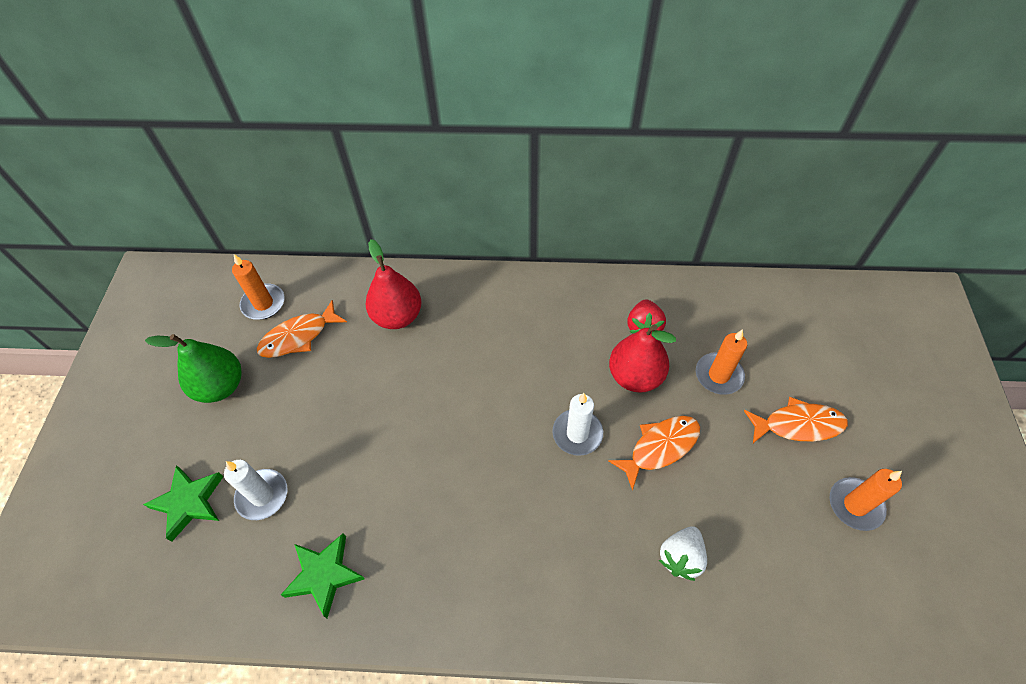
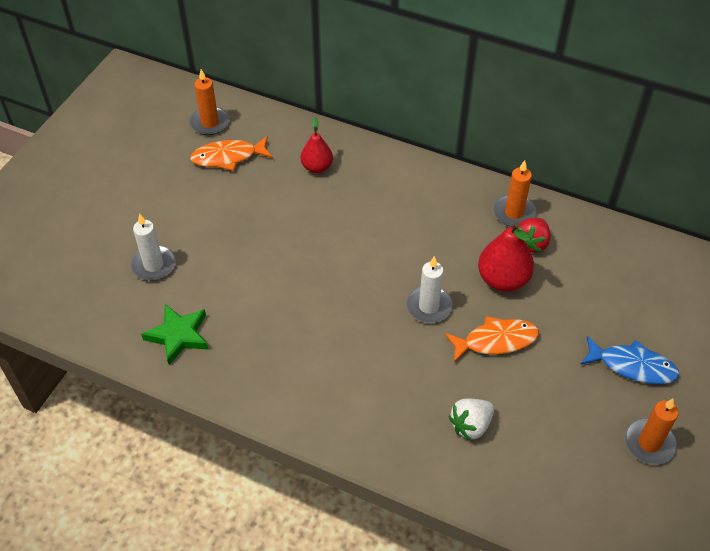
camera: 20 degrees right, 5 degrees down
(189, 502) = (97, 251): green star -> none
(220, 386) = (151, 175): green pear -> none
(397, 316) = (317, 167): red pear -> red pear, size x0.65
(718, 375) = (580, 303): orange candle -> orange candle (514, 213)
(798, 425) = (632, 366): orange fish -> blue fish

